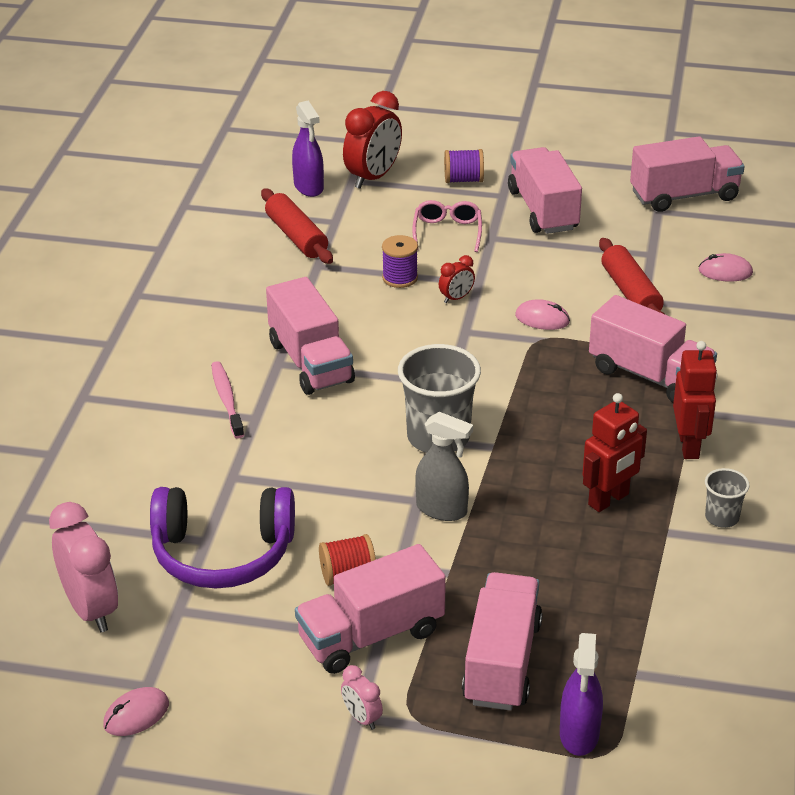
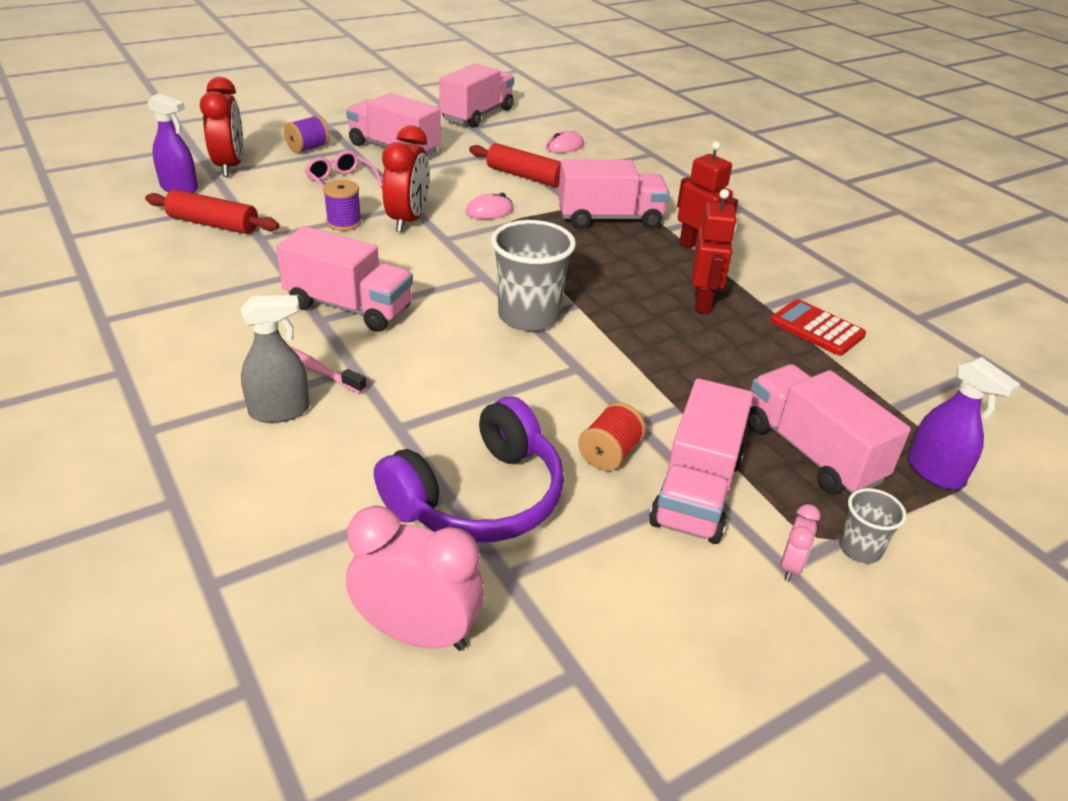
camera: 45 degrees left, 0 degrees up
(136, 715) = (608, 713): pink mouse -> none
(362, 718) = (791, 566): pink clock -> pink clock turned 75 degrees counterclockwise
(442, 509) = (606, 365): grey spray bottle -> grey spray bottle (280, 411)
(456, 298) = (408, 220): red clock -> red clock, size x2.06
(681, 576) = (817, 328): none -> red calculator
(722, 517) = (781, 282): grey cup -> grey cup (860, 549)

